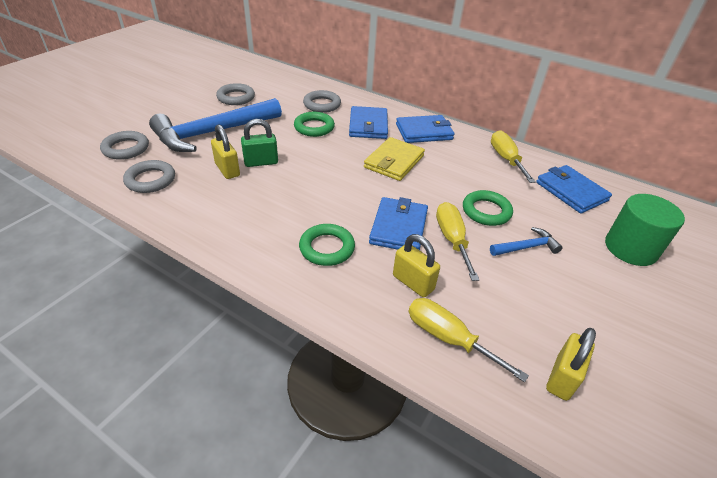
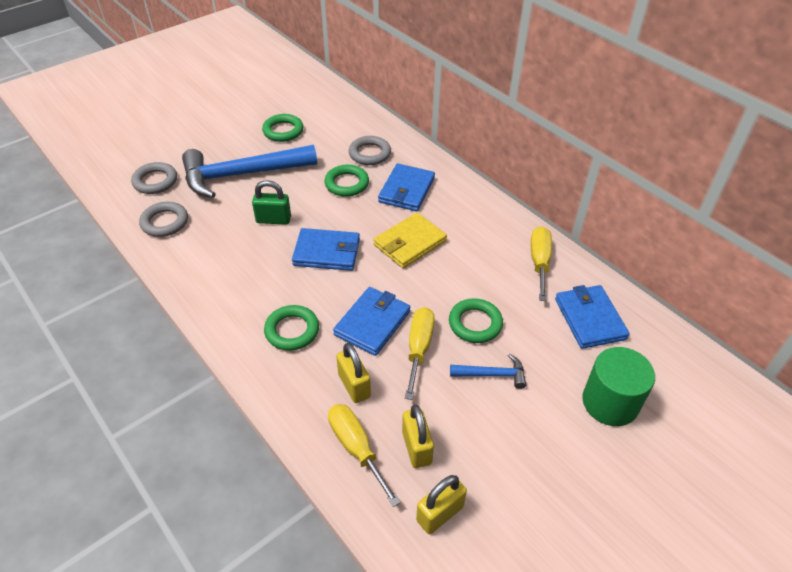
camera: 20 degrees right, 5 degrees up
(227, 170) = (238, 223): yellow padlock -> yellow padlock (416, 447)
(236, 97) = (283, 131): grey ring -> green ring
(424, 132) = (465, 209): blue wallet -> blue wallet (327, 252)

